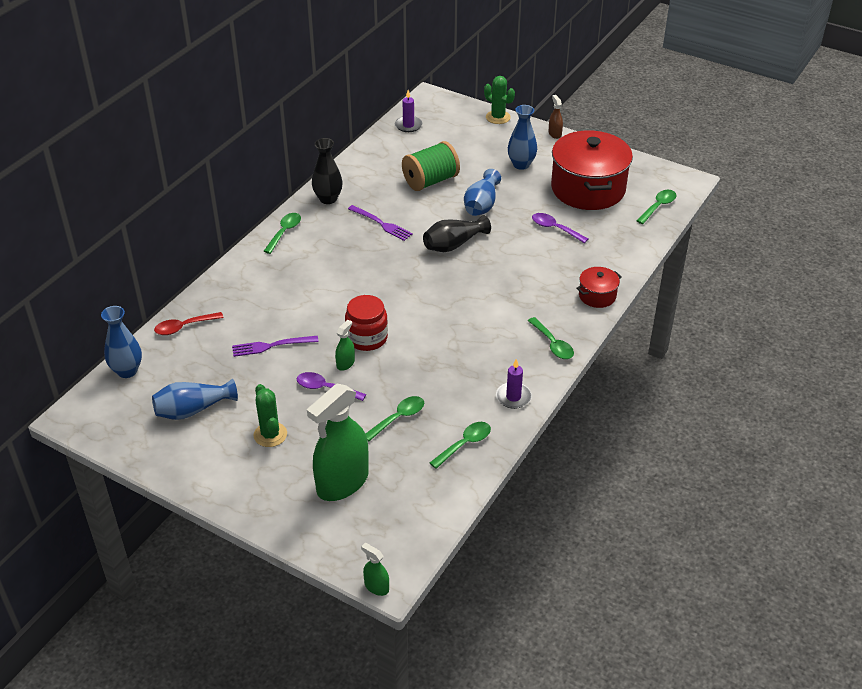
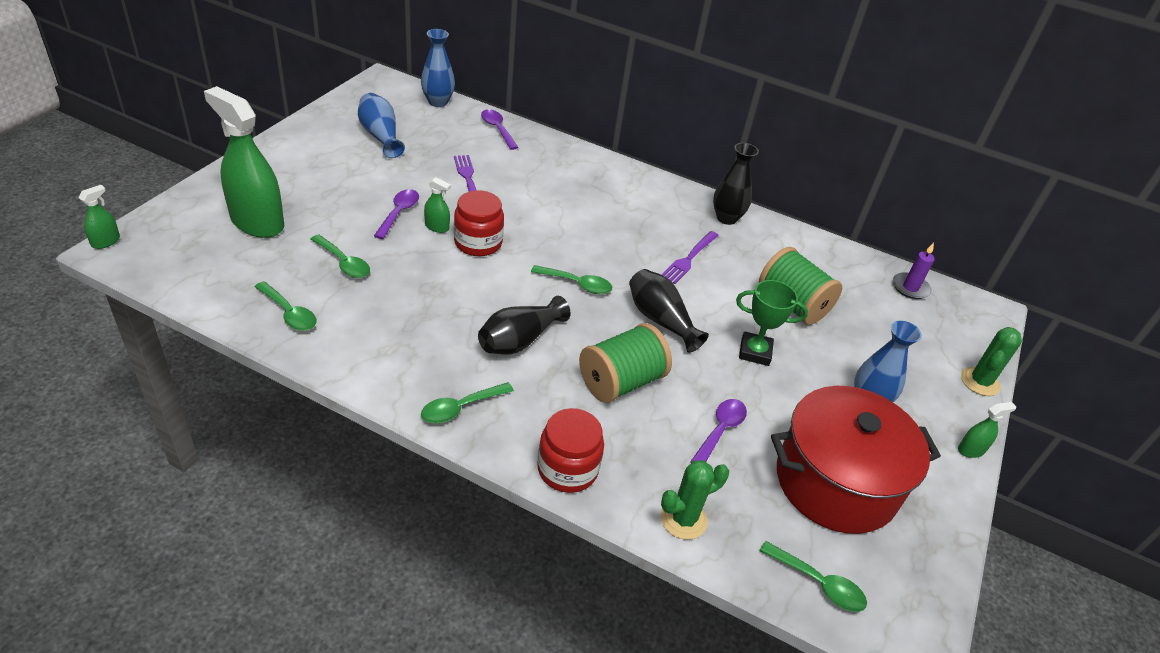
camera: 80 degrees right, 0 degrees up
(184, 327) = (497, 129): red spoon -> purple spoon
(270, 435) = (337, 179): green cactus -> green cactus (683, 519)
(284, 232) = (656, 187): green spoon -> green spoon (577, 284)
(481, 205) = (755, 352): blue vase -> green trophy
(482, 315) = (519, 340): none -> black vase
(513, 397) = (362, 361): purple candle -> none
(518, 268) = (621, 382): none -> green spool
(555, 134) = (971, 450): brown spray bottle -> green spray bottle
(597, 296) = (567, 469): red pot -> red jar

